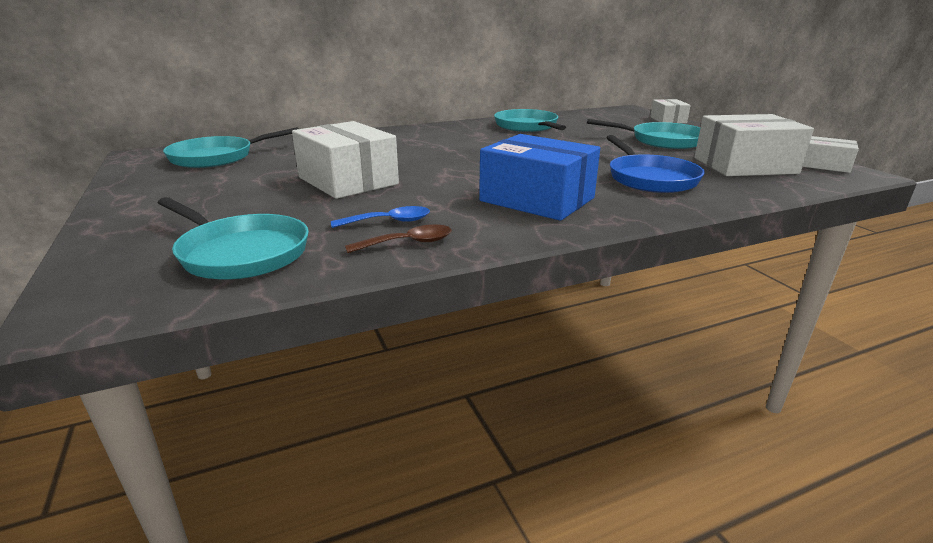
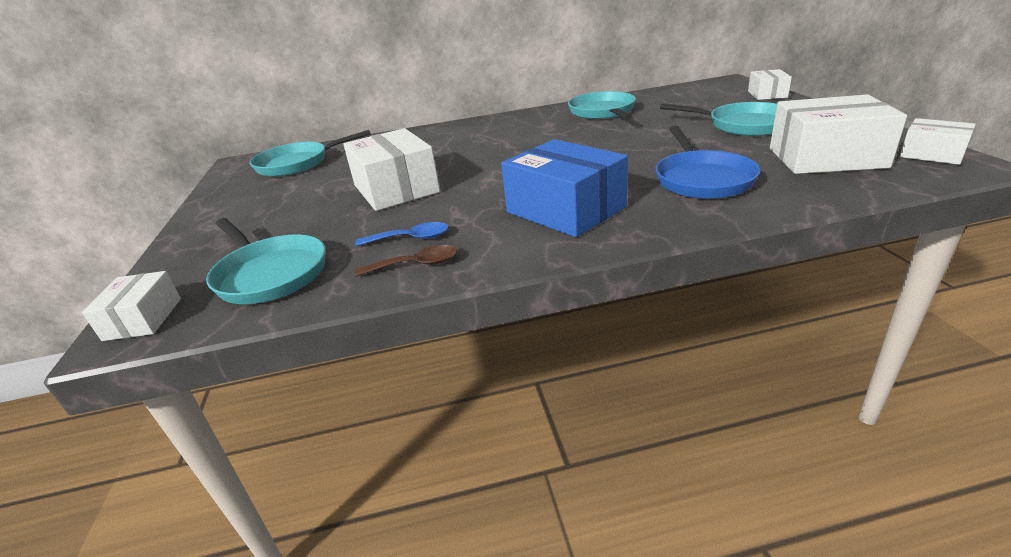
camera: 15 degrees right, 5 degrees up
(94, 297) = (143, 319): none -> white box

